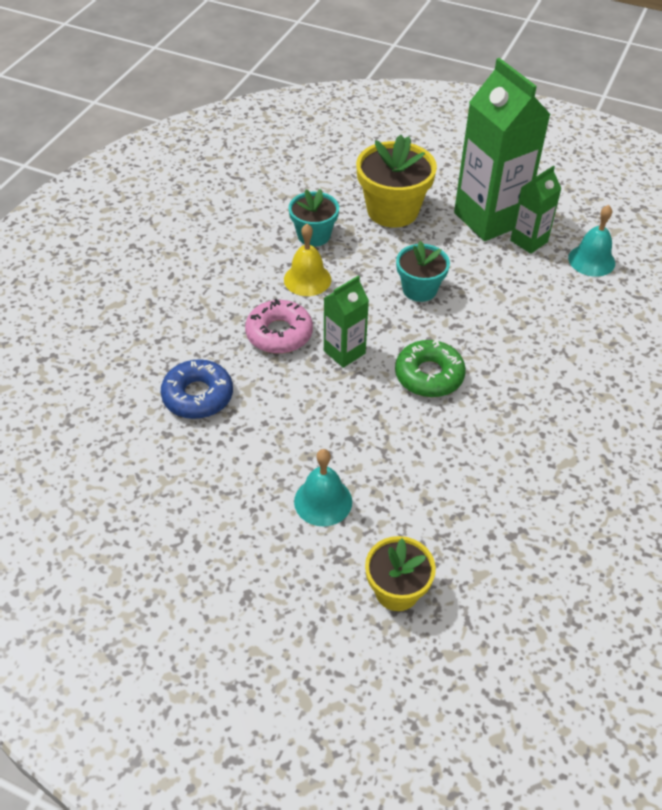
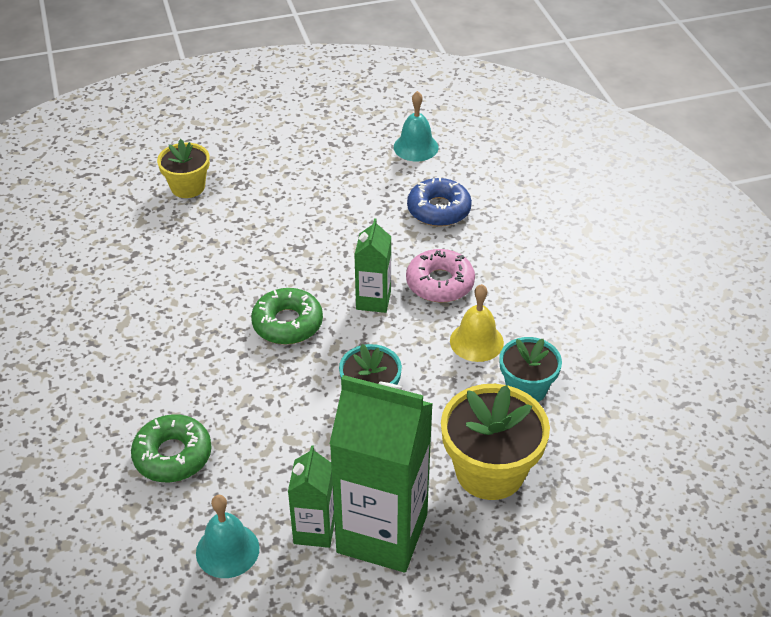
camera: 140 degrees right, 5 degrees down
(323, 501) = (280, 202): turquoise bell -> turquoise bell (416, 147)
(592, 332) = (173, 455): none -> green donut

